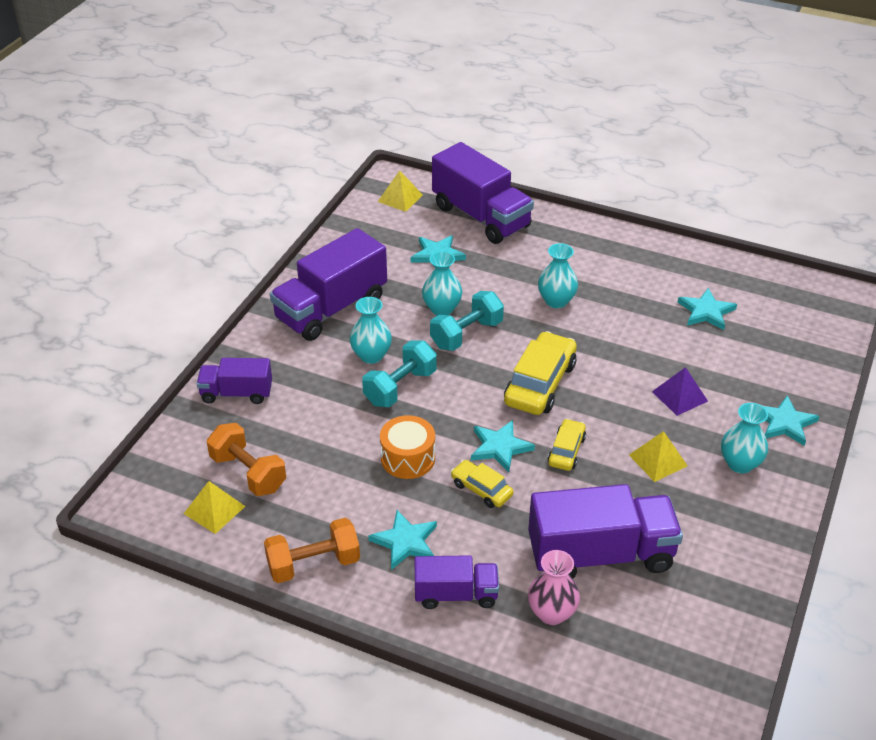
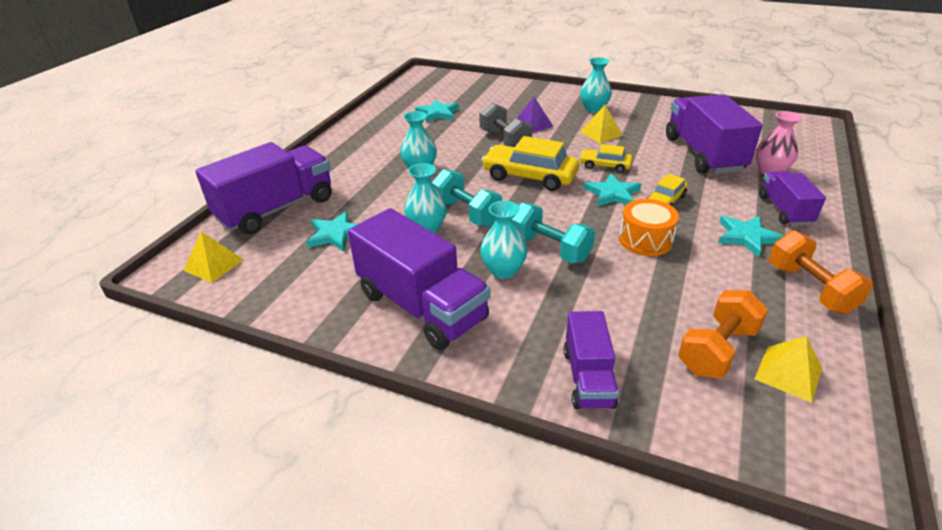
camera: 90 degrees left, 5 degrees down
(630, 368) = (505, 141): none -> grey dumbbell
(784, 423) = (551, 95): turquoise star -> none

